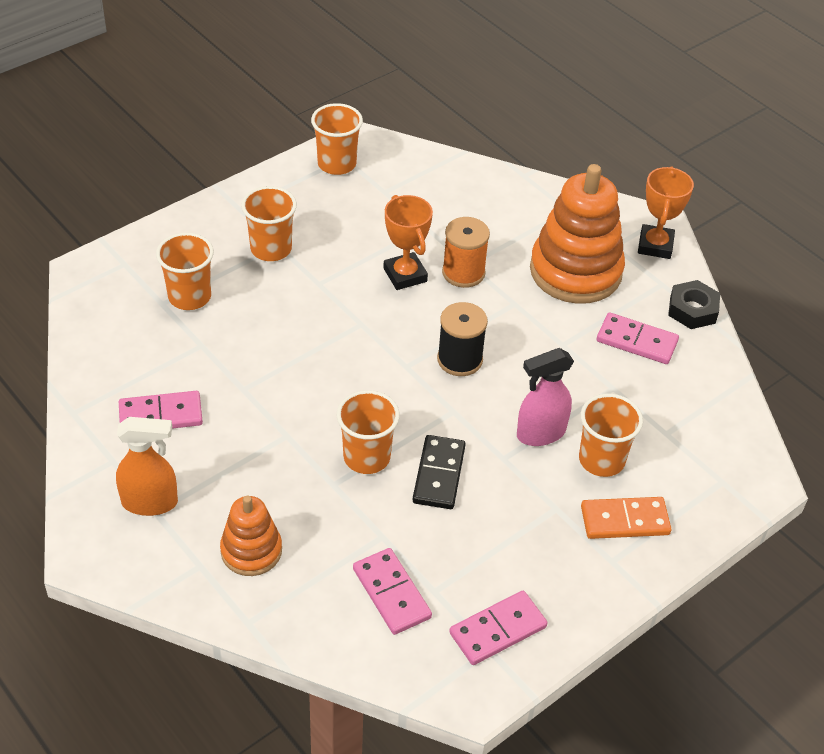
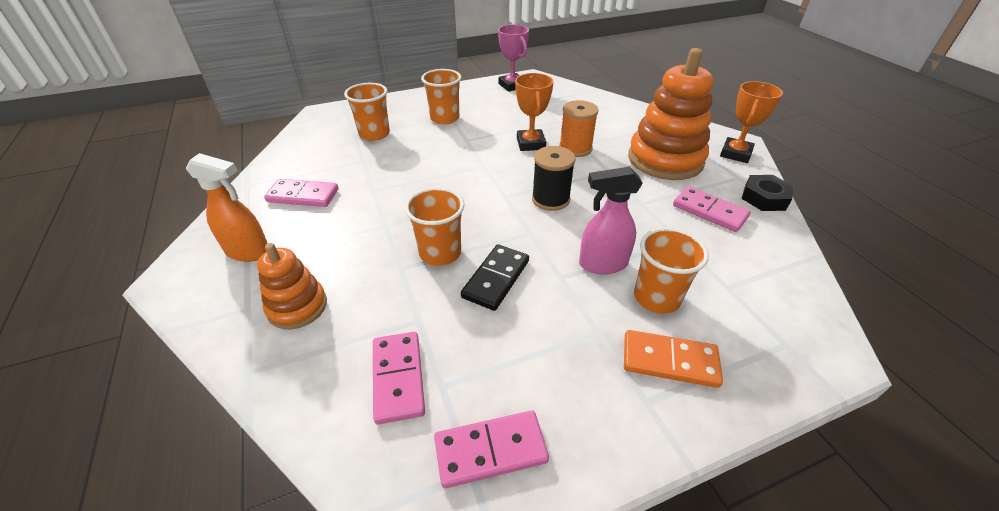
camera: 20 degrees right, 5 degrees down
(337, 164) = (512, 85): orange cup -> pink trophy

